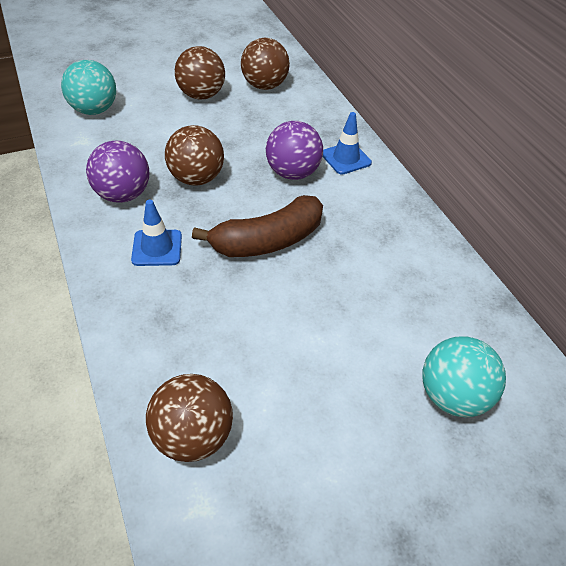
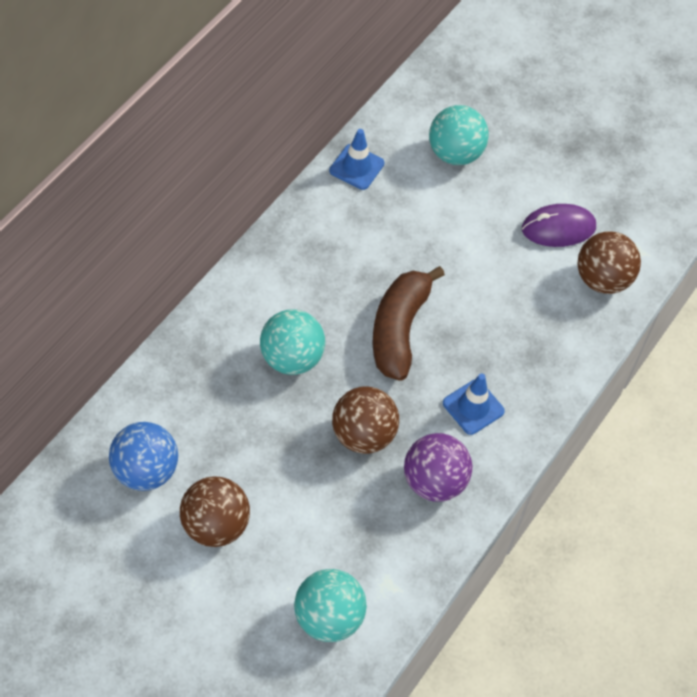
camera: 125 degrees left, 10 degrees up
(264, 86) = (145, 471): brown ball -> blue ball
(268, 241) = (399, 330): brown banana -> brown banana turned 105 degrees counterclockwise
(289, 437) = (558, 228): none -> purple mouse
(292, 173) = (291, 358): purple ball -> turquoise ball
(346, 158) = (233, 324): blue traffic cone -> blue traffic cone (356, 167)

